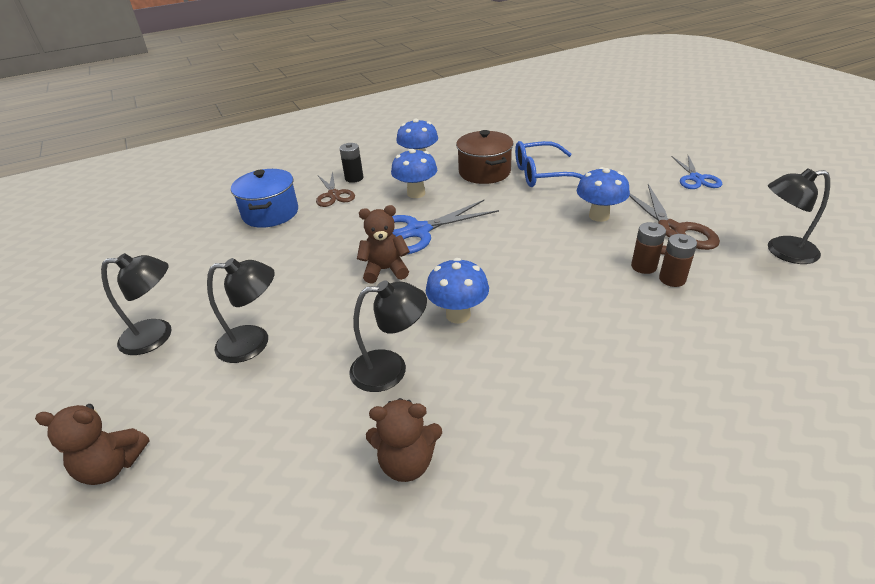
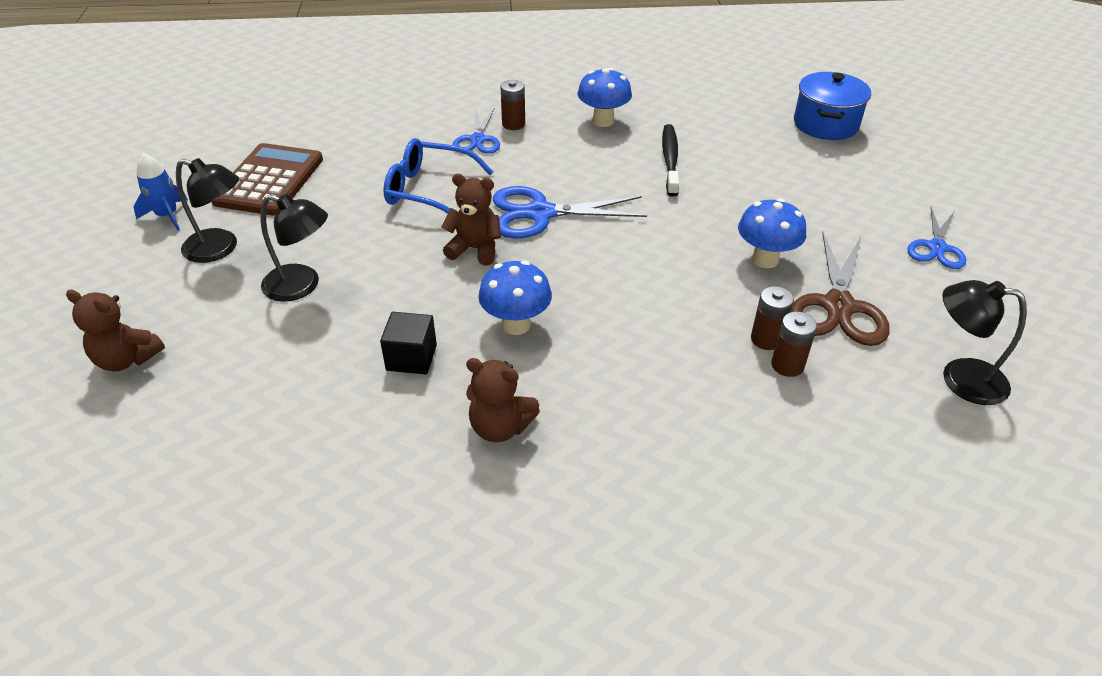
camera: 20 degrees right, 5 degrees up
(88, 324) = (167, 216): none -> blue rocket
(173, 269) = (269, 181): none -> brown calculator
(270, 213) = (398, 143): blue pot -> blue pot (825, 124)
(334, 195) = (478, 140): brown scissors -> blue scissors
(354, 178) = (513, 124): black battery -> brown battery
(391, 369) = (411, 358): black lamp -> black cube
(407, 462) = (369, 451): brown teddy bear -> brown teddy bear (500, 427)
(416, 193) = (570, 165): blue mushroom -> none
(484, 172) = (670, 160): brown pot -> black toothbrush
(543, 174) = (740, 183): blue glasses -> blue glasses (430, 190)

